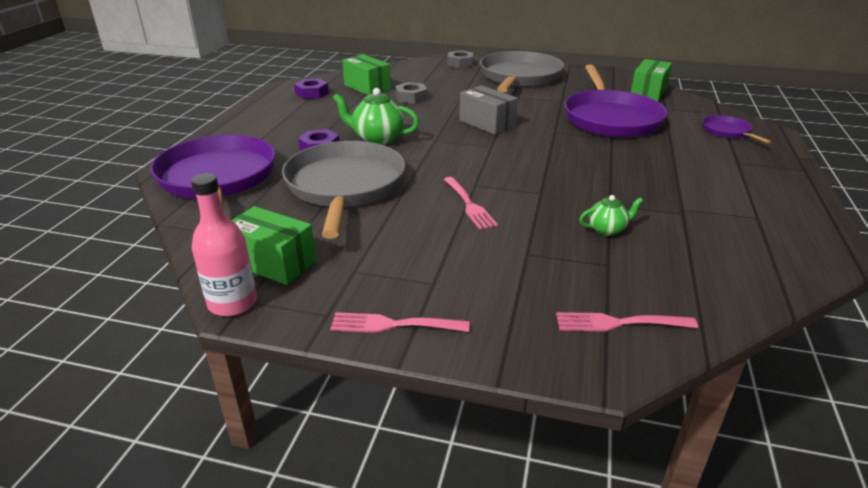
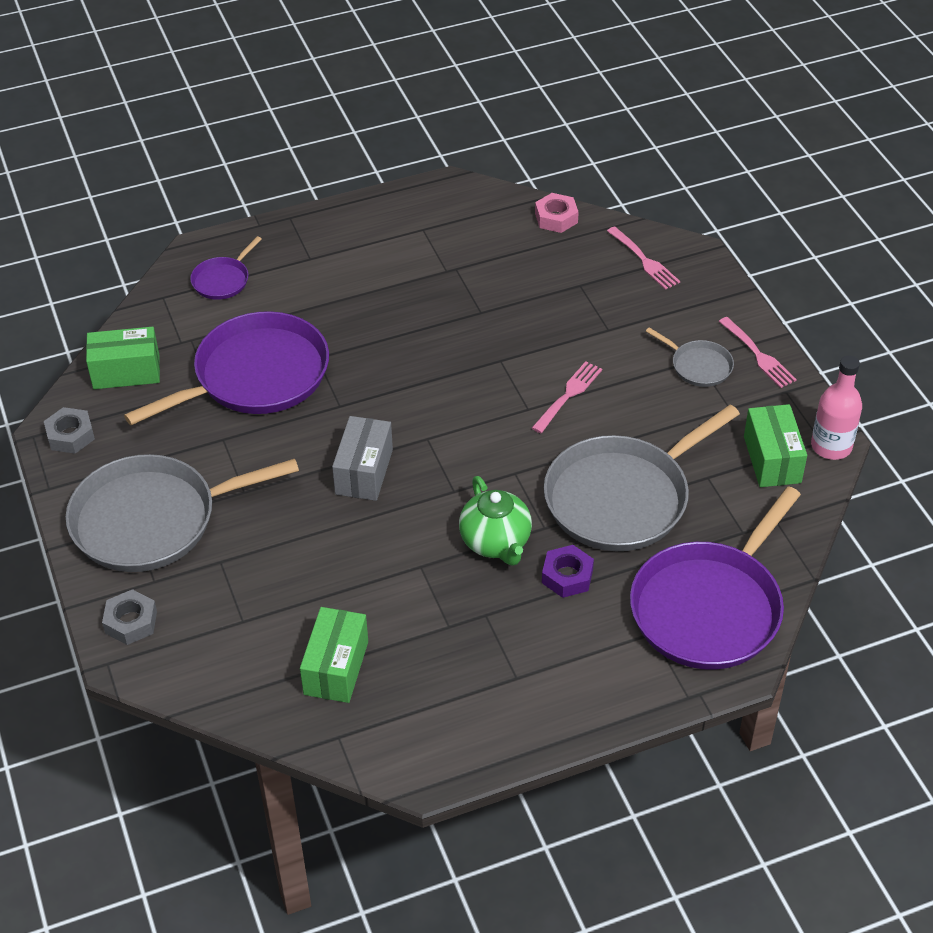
camera: 125 degrees left, 15 degrees up
(312, 93) = (414, 716): purple nut -> none
(411, 97) = (336, 592): grey nut -> grey nut (70, 435)
(425, 280) = (698, 366): none -> grey pan
(607, 229) = (527, 301): green teapot -> none
(740, 296) = (556, 218): none -> pink nut

